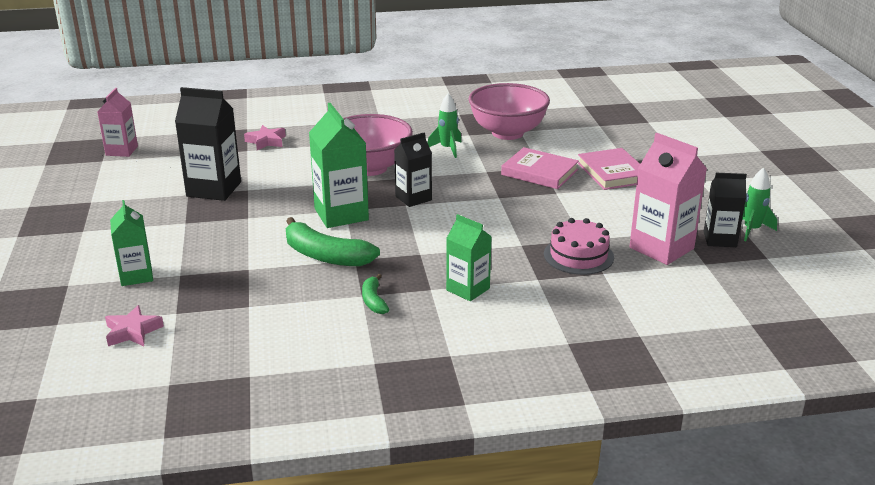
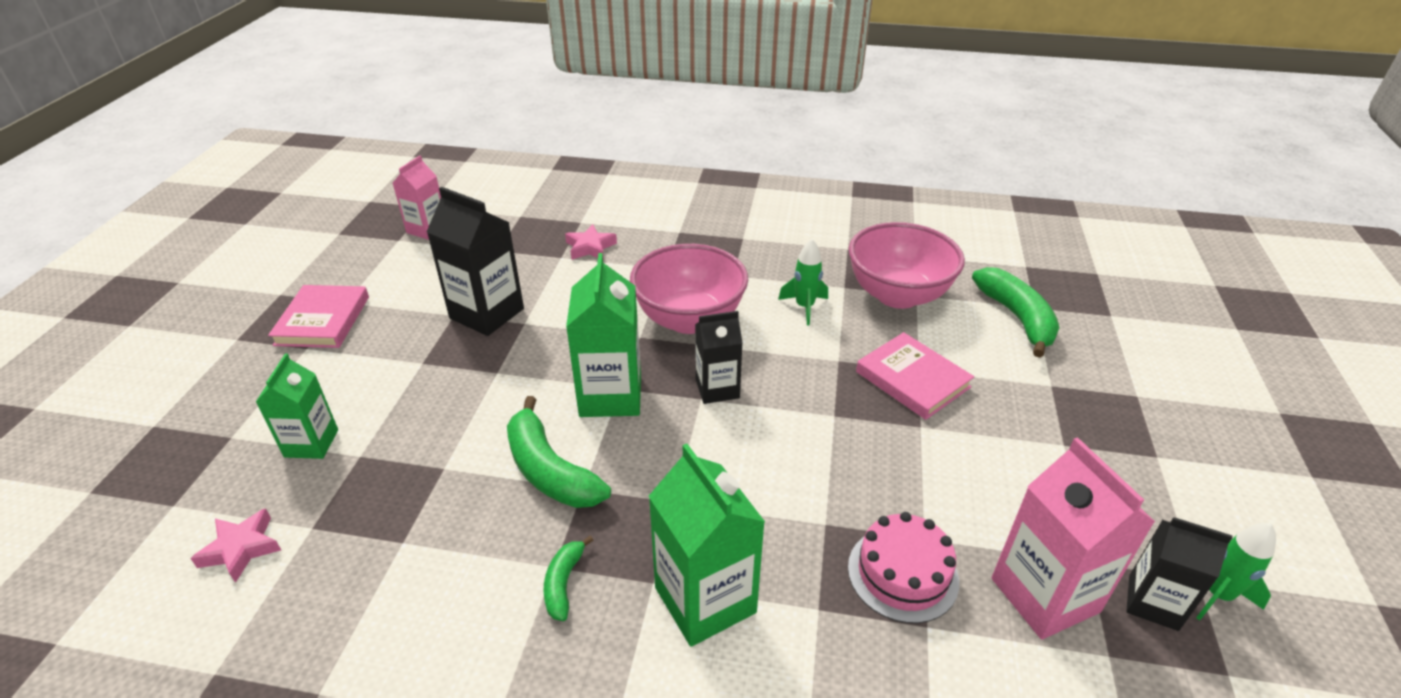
camera: 20 degrees right, 10 degrees up
(468, 289) = (705, 600): green carton -> green carton, size x1.58
(591, 132) = (1017, 318): none -> green banana
(612, 173) = (1021, 406): pink book -> pink book (322, 320)

